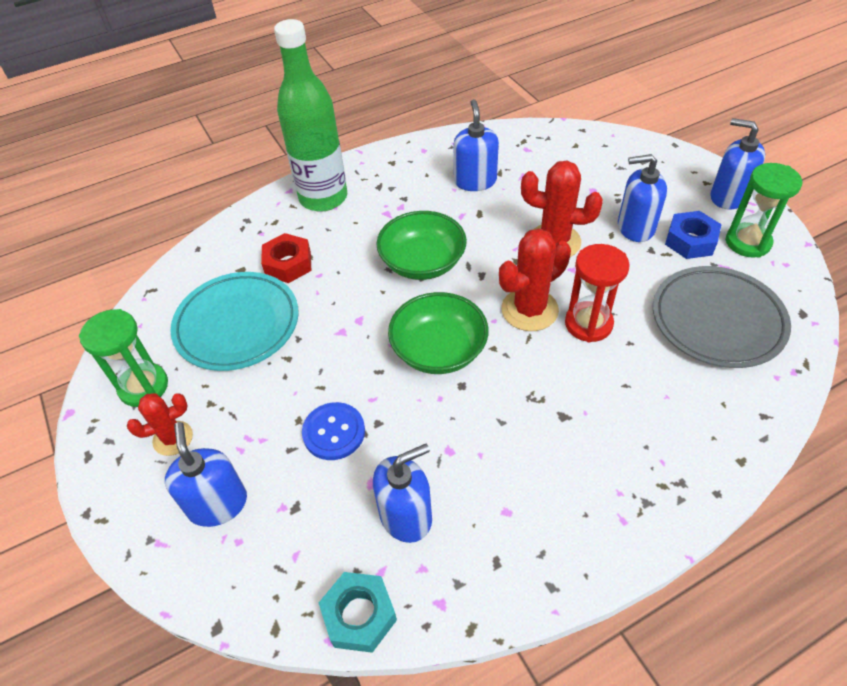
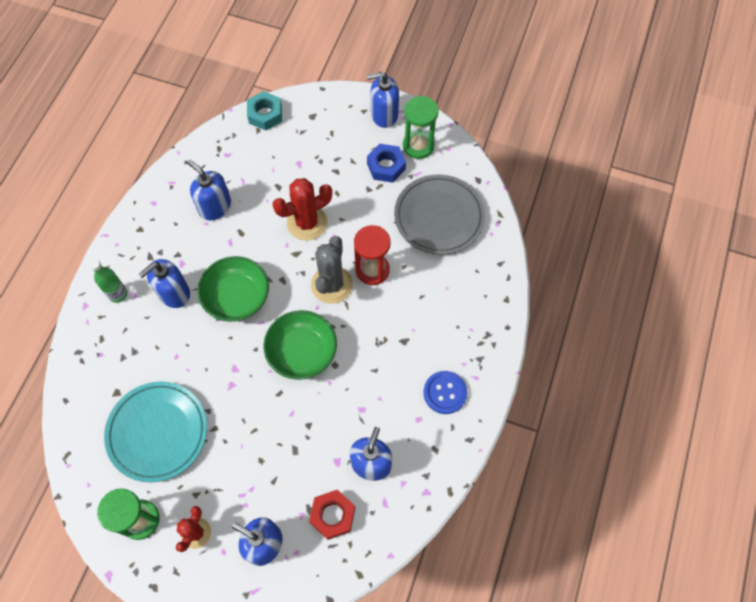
camera: 45 degrees left, 15 degrees up
(288, 264) = (146, 364): red nut -> red nut (332, 515)
(323, 198) = (118, 294): green bottle -> green bottle, size x0.46
(334, 432) = (289, 450): blue button -> blue button (445, 393)
(359, 615) = (393, 531): turquoise nut -> turquoise nut (265, 114)
(529, 310) = (332, 285): red cactus -> grey cactus
(635, 227) = (347, 177): blue soap dispenser -> blue soap dispenser (174, 293)

